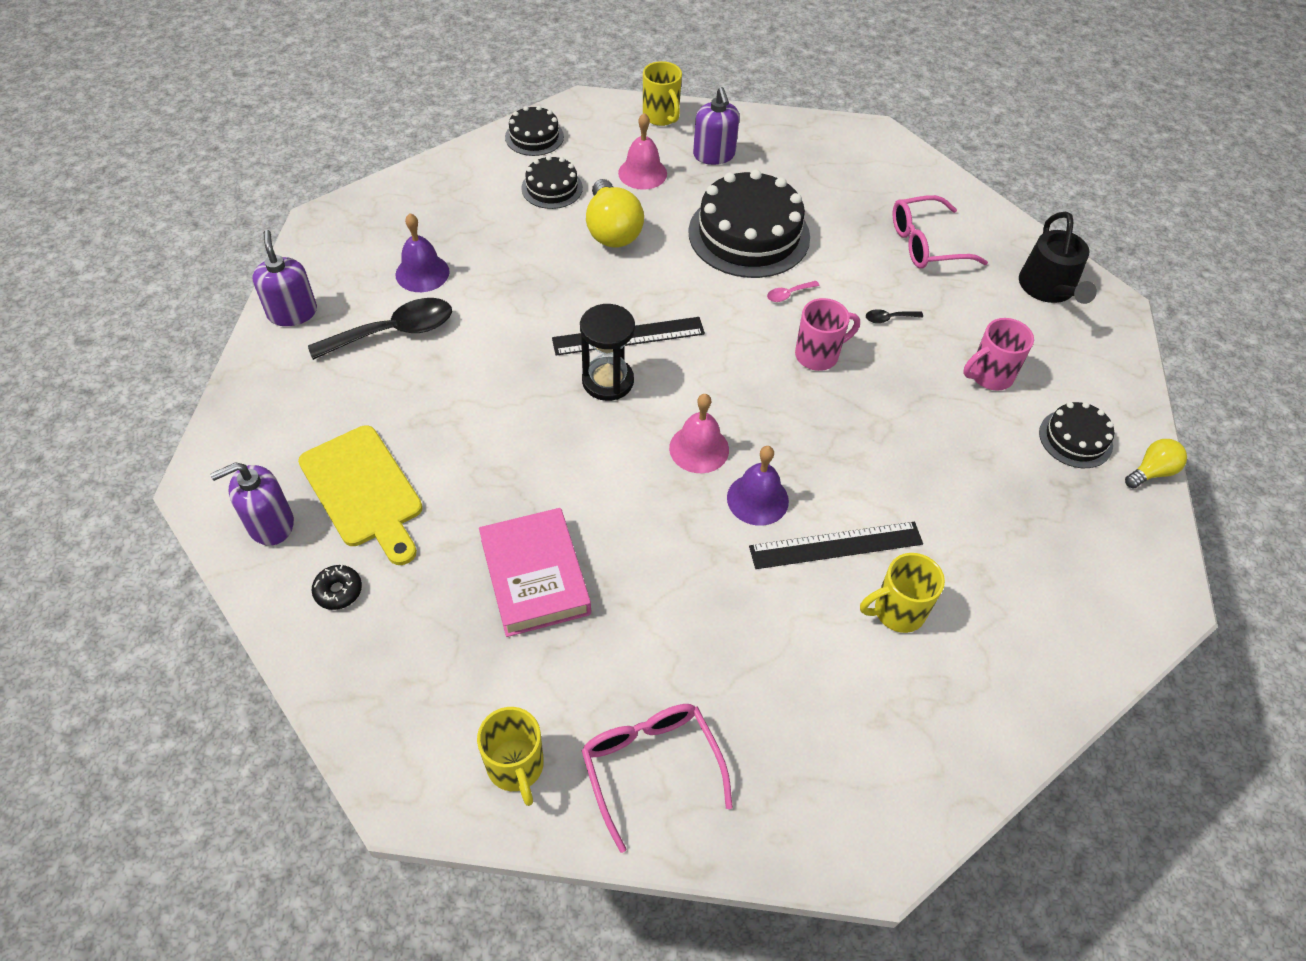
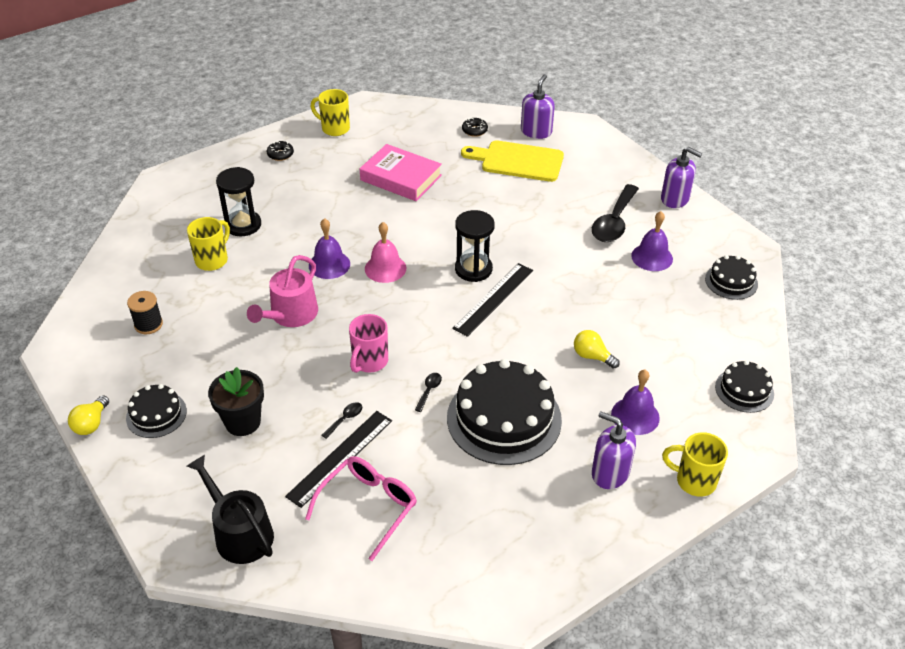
camera: 140 degrees right, 10 degrees down
(552, 188) = (671, 359): black cake -> black cake (731, 281)
(612, 230) = (592, 356): yellow light bulb -> yellow light bulb, size x0.57
(642, 173) = (635, 416): pink bell -> purple bell
(651, 767) = (280, 154): pink glasses -> black donut
(788, 294) = (429, 390): pink spoon -> black spoon
(816, 647) = (243, 225): none -> black hourglass
(836, 545) = (268, 269): black ruler -> black ruler (340, 457)
(856, 461) = (290, 315): none -> pink watering can
(989, 376) = (243, 422): pink mug -> black flower pot
(1034, 561) = (148, 324): none -> black spool

